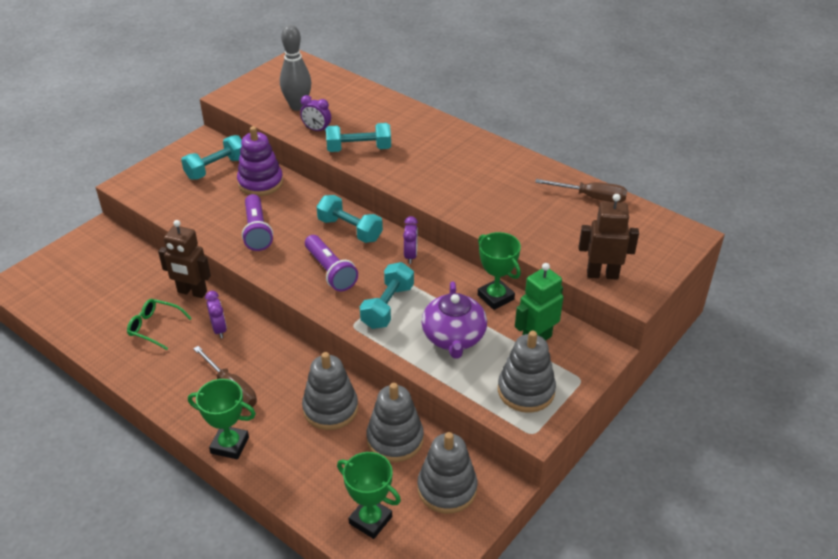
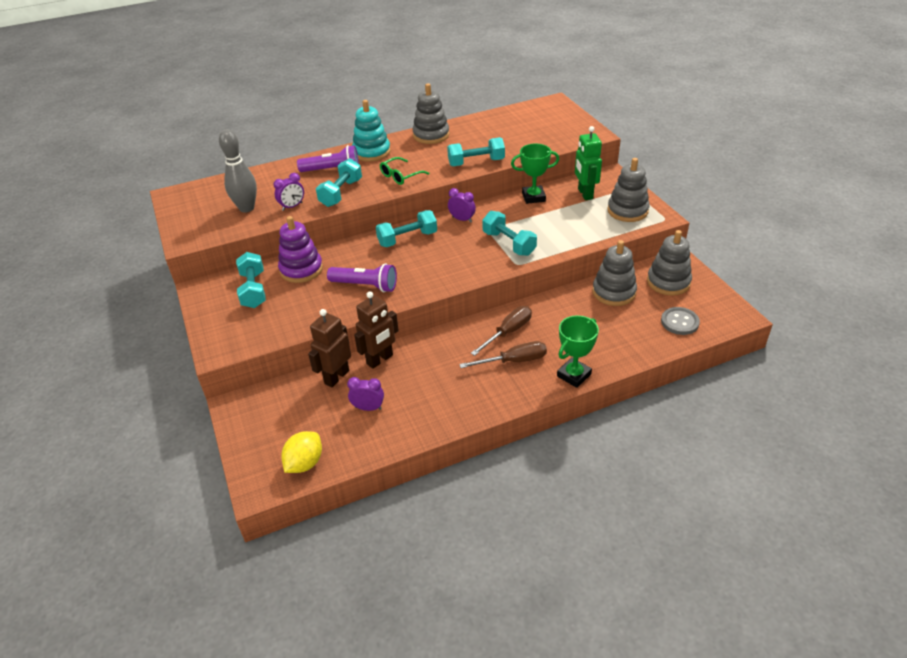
camera: 60 degrees left, 0 degrees up
(46, 298) = (305, 463): none -> yellow lemon
(154, 327) = (407, 392): green glasses -> green glasses (400, 176)
(219, 329) = (439, 353): purple clock -> purple clock (368, 408)
(330, 271) = (448, 260): purple flashlight -> purple flashlight (332, 170)
(330, 408) = (567, 314): grey stacking toy -> grey stacking toy (431, 135)
(370, 520) = (679, 322): green trophy -> grey button
(450, 139) = (371, 152): none -> turquoise stacking toy
(453, 337) = (560, 224): purple teapot -> none
(485, 217) = (476, 162): none -> turquoise dumbbell
(591, 197) = (490, 120): brown screwdriver -> brown screwdriver (508, 332)
(602, 274) = (568, 138): brown robot -> brown robot (336, 377)

